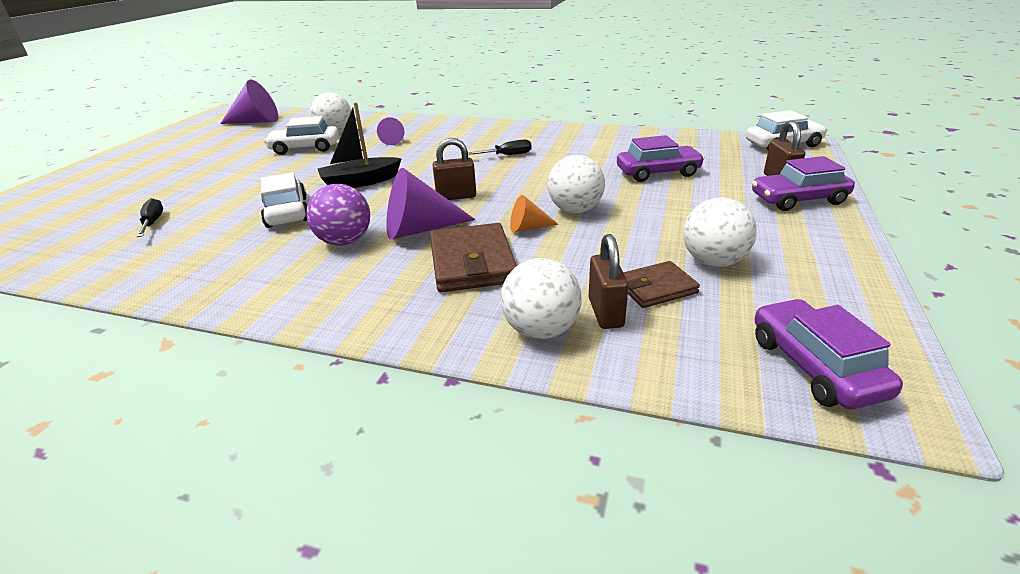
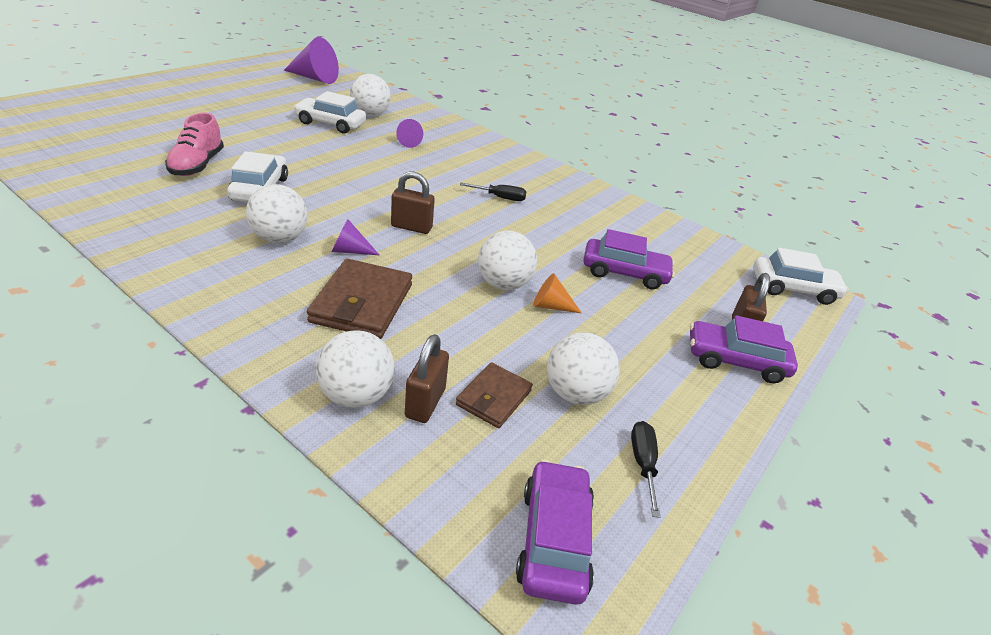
camera: 15 degrees right, 5 degrees up
(153, 222) = (152, 160): black screwdriver -> black screwdriver (643, 463)
(204, 213) = (197, 165): none -> pink shoe
(345, 241) = (279, 238): purple ball -> white ball
(360, 182) = (344, 179): black boat -> none
(420, 229) = (350, 251): purple cone -> purple cone, size x0.54
(528, 228) = (443, 286): orange cone -> orange cone (551, 306)
(656, 288) = (494, 398): brown wallet -> brown wallet turned 60 degrees counterclockwise

